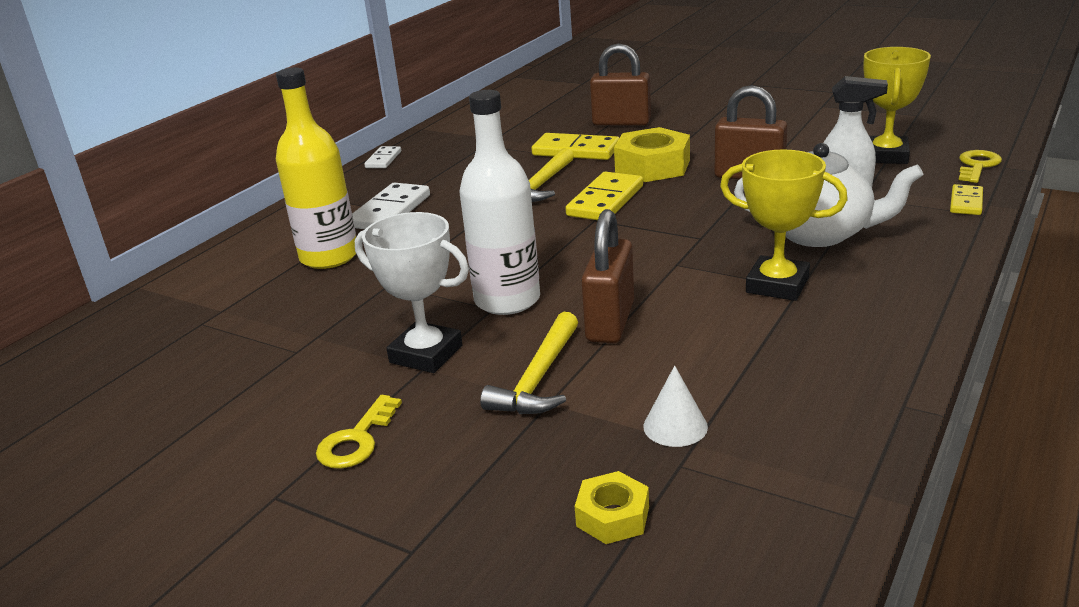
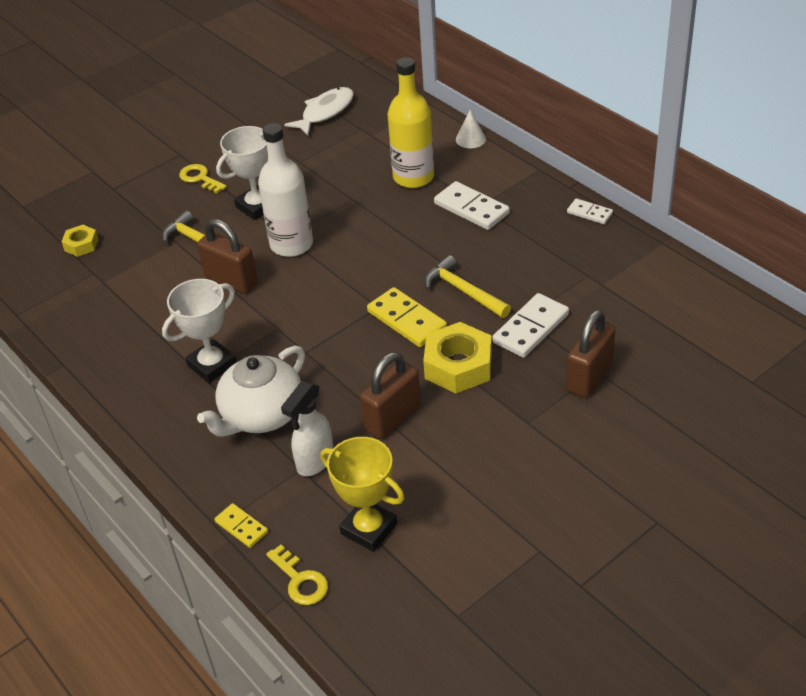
camera: 110 degrees right, 15 degrees up
(144, 368) = (325, 112): none -> white fish
(576, 151) = (530, 328): yellow domino -> white domino
(675, 426) = (120, 279): white cone -> white cone (470, 139)
(777, 285) = (212, 365): yellow trophy -> white trophy

